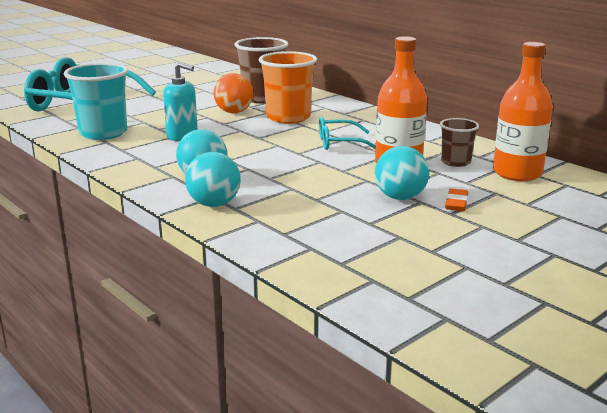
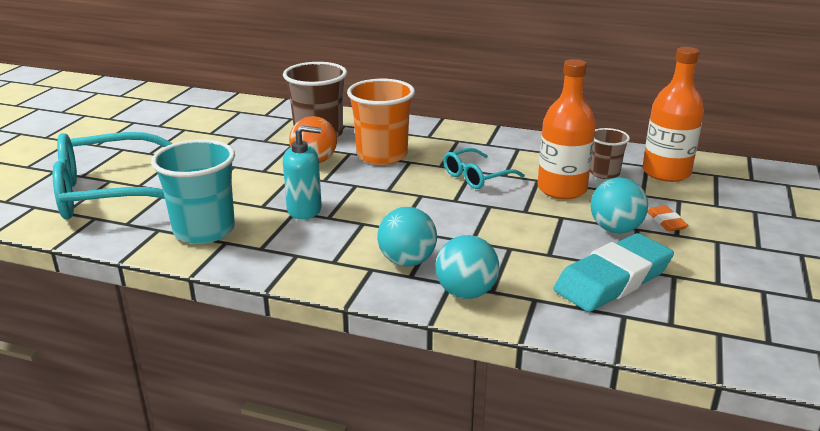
camera: 30 degrees left, 5 degrees up
(341, 225) = (613, 279): none -> turquoise eraser

